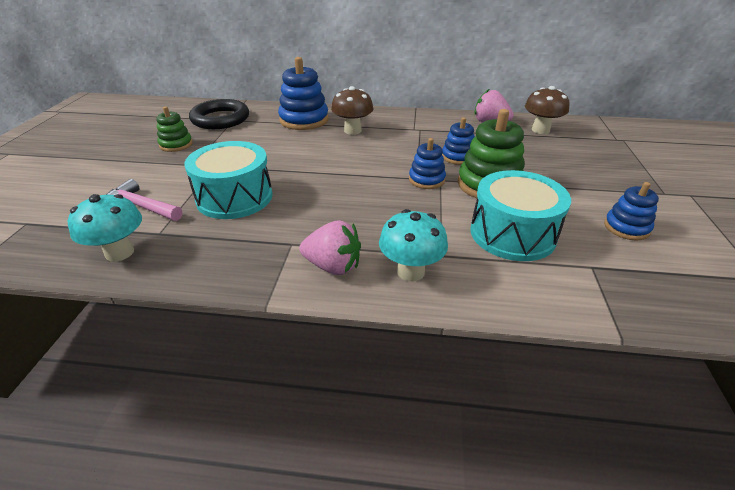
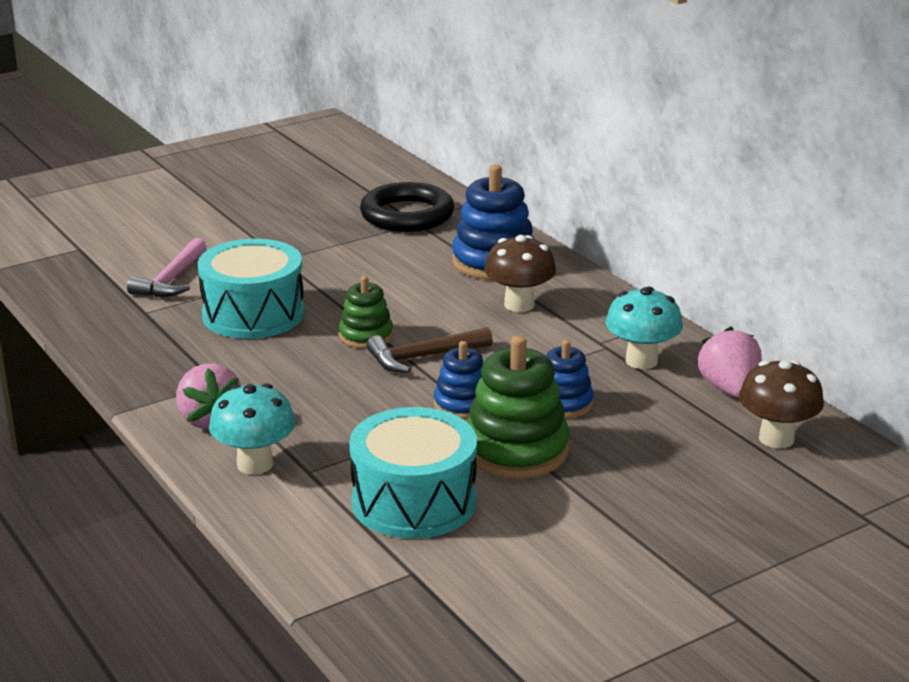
camera: 50 degrees right, 10 degrees down
(119, 252) = (96, 312): turquoise mushroom -> turquoise mushroom (641, 361)
(141, 206) = (172, 280): pink hammer -> pink hammer turned 150 degrees counterclockwise
(176, 145) = (307, 227): green stacking toy -> green stacking toy (366, 336)
(364, 170) = (423, 357): none -> brown hammer
(626, 228) = (546, 579): blue stacking toy -> none

